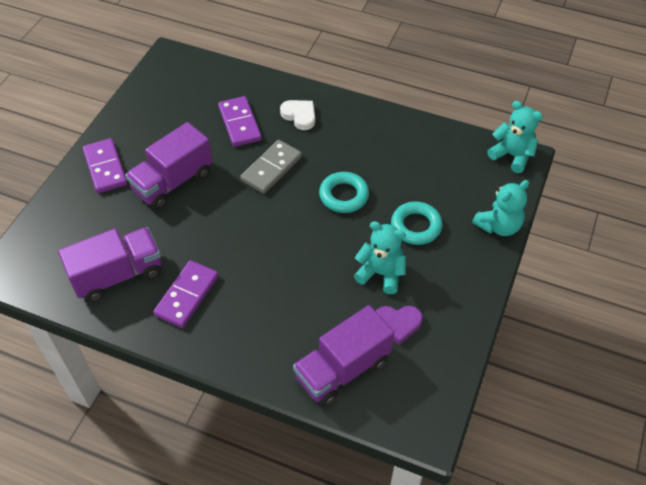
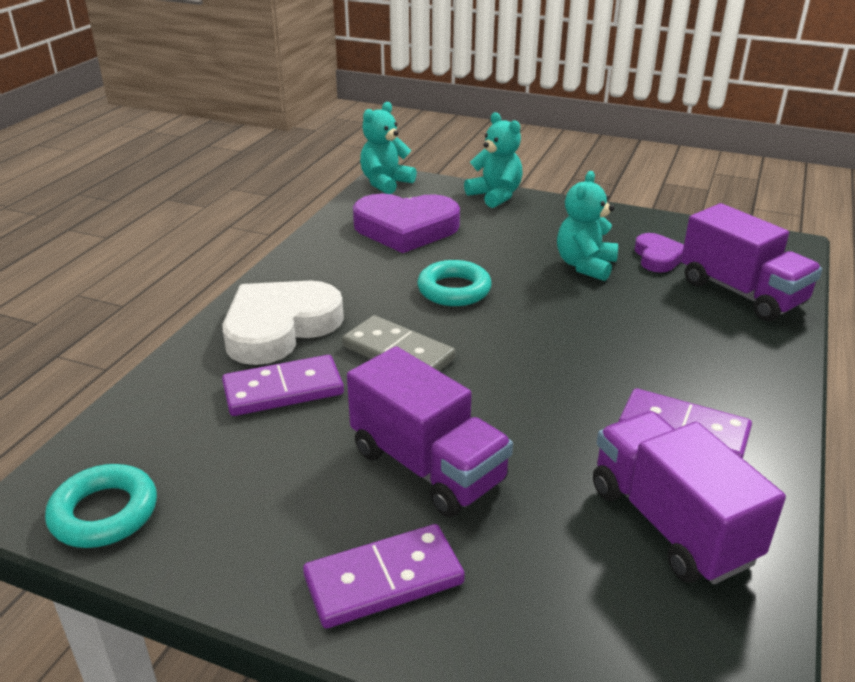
camera: 90 degrees left, 20 degrees down
(299, 116) = (280, 327): white heart -> white heart, size x1.87
(416, 226) = (503, 242): turquoise ring -> turquoise ring (104, 513)
(432, 169) = (406, 228): none -> purple heart

